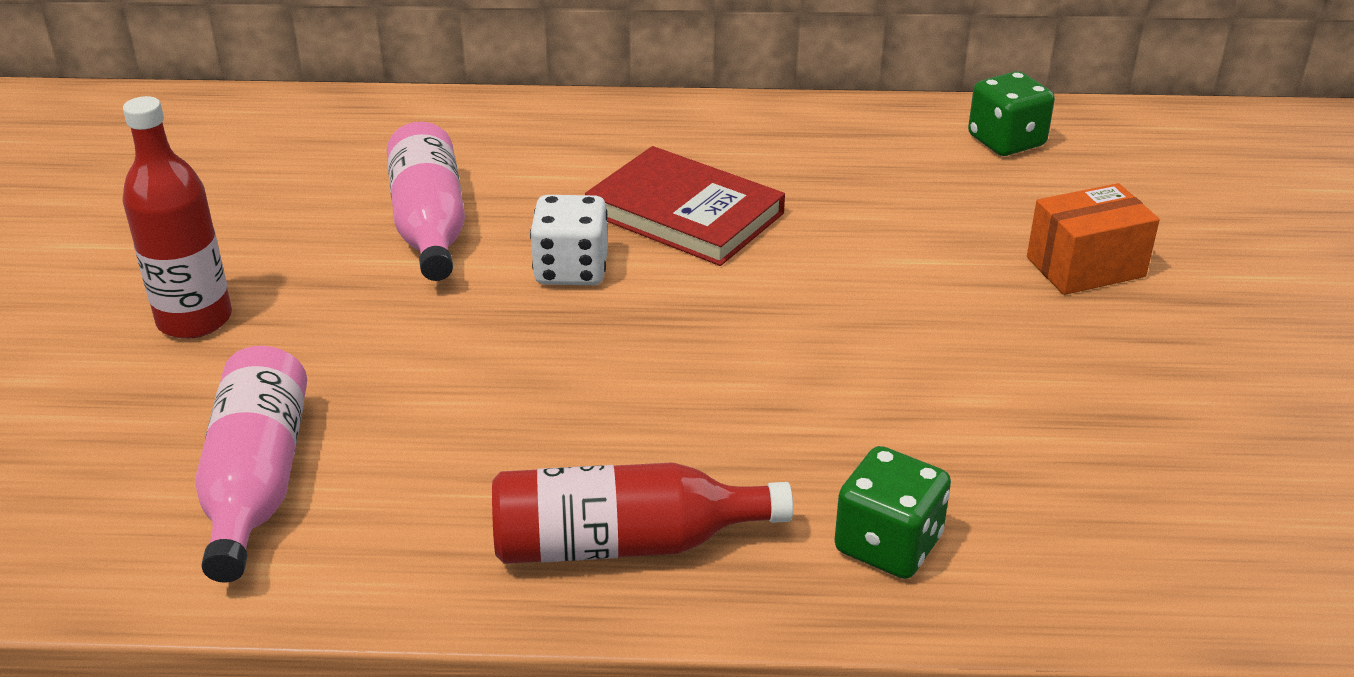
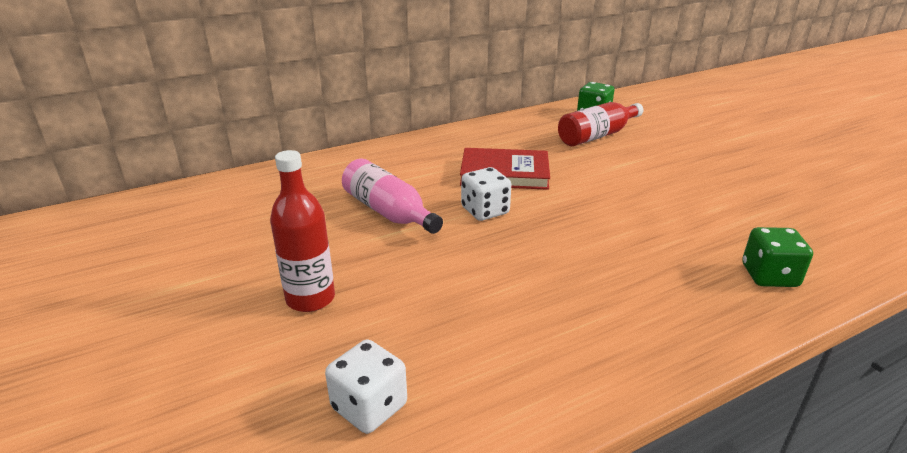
camera: 30 degrees left, 5 degrees down
(116, 483) = (369, 406): none -> white dice
(256, 482) = (454, 370): pink bottle -> none
(624, 543) = (671, 321): red bottle -> red bottle (597, 136)
(1085, 267) = (683, 149): orange box -> none

